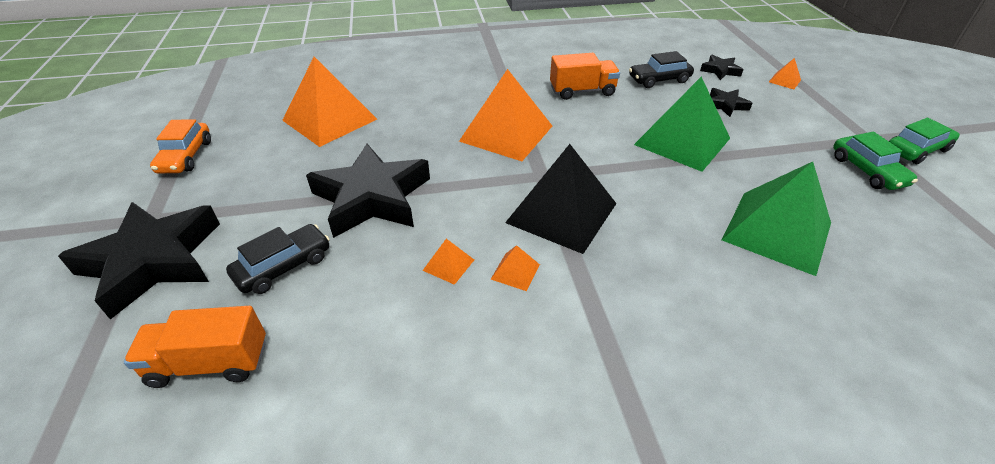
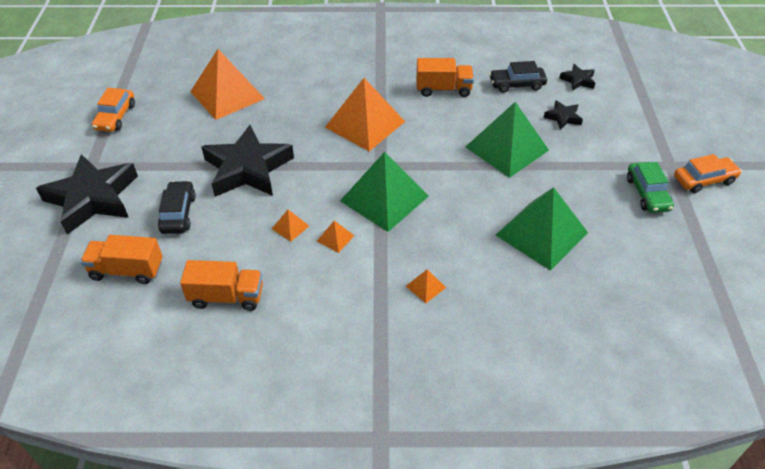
camera: 10 degrees right, 5 degrees up
(283, 266) = (178, 213): black car -> black car turned 60 degrees counterclockwise
(377, 383) = (227, 297): none -> orange truck
(562, 213) = (384, 198): black pyramid -> green pyramid
(784, 81) = (631, 98): orange pyramid -> orange pyramid (425, 286)
(916, 150) = (704, 180): green car -> orange car

